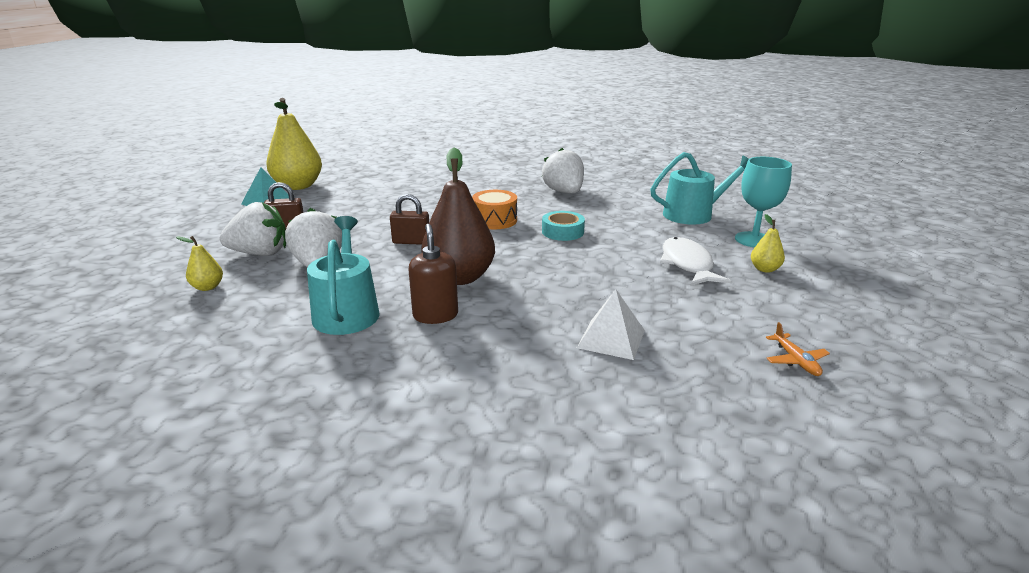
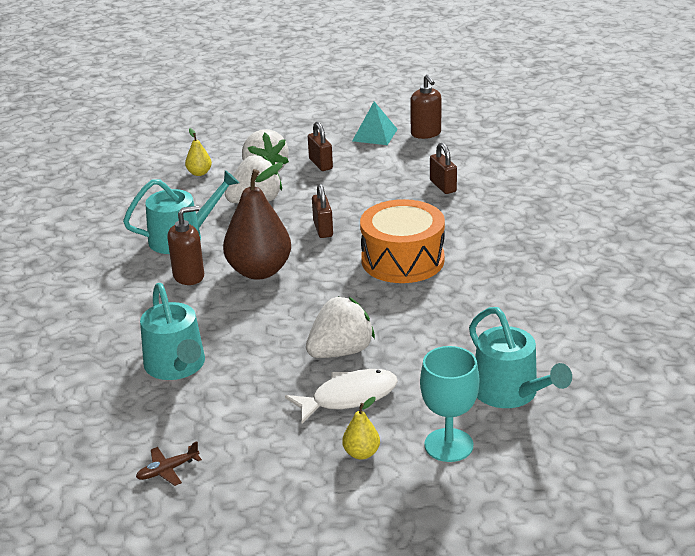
camera: 75 degrees right, 5 degrees up
(298, 186) = (426, 133): yellow pear -> brown soap dispenser
(394, 193) = (443, 186): none -> brown padlock
(494, 220) = (402, 260): orange drum -> orange drum, size x1.65
(562, 232) = (395, 306): turquoise tape -> none
(564, 192) = (524, 287): white strawberry -> white strawberry (341, 352)
(611, 339) = (177, 366): white pyramid -> turquoise watering can
(795, 360) = (168, 470): orange plane -> brown plane

